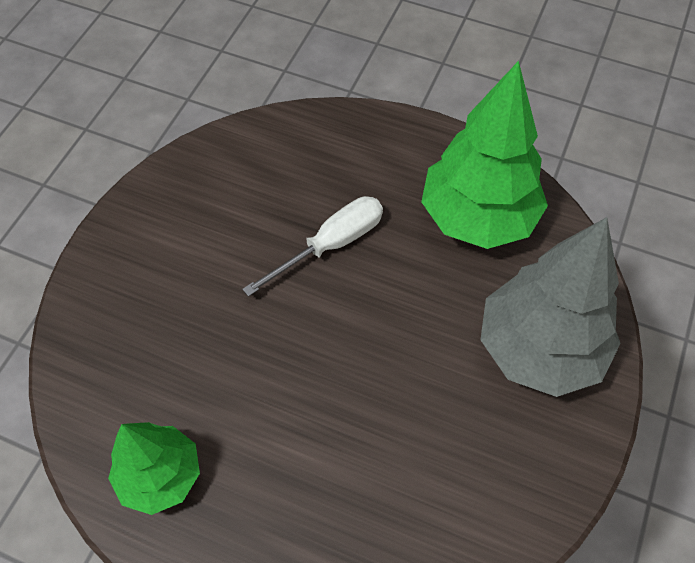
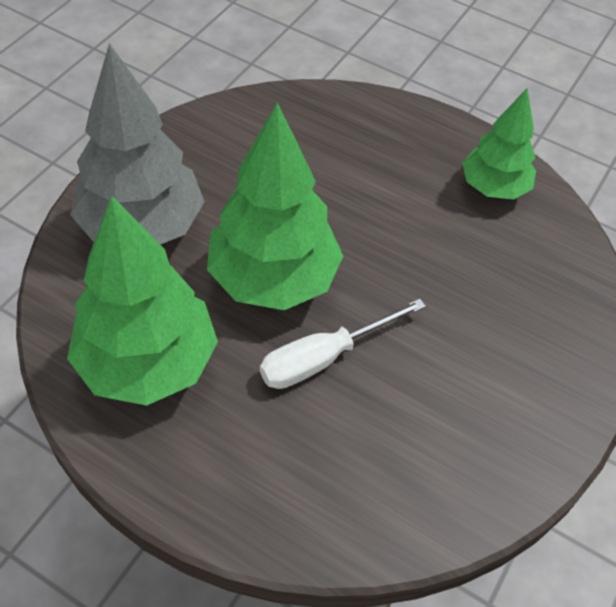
camera: 175 degrees left, 5 degrees down
(391, 312) = (273, 279): none -> green tree

